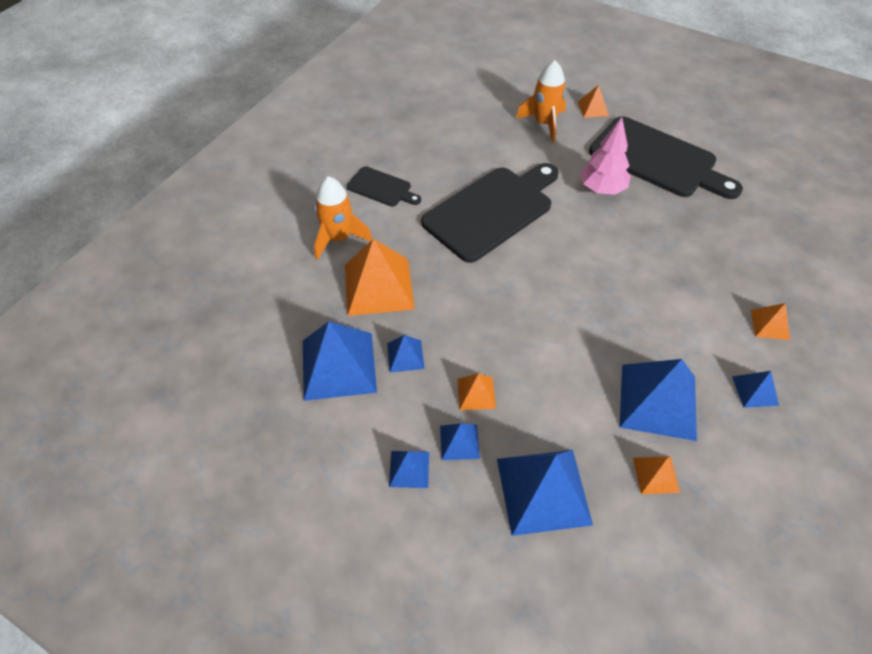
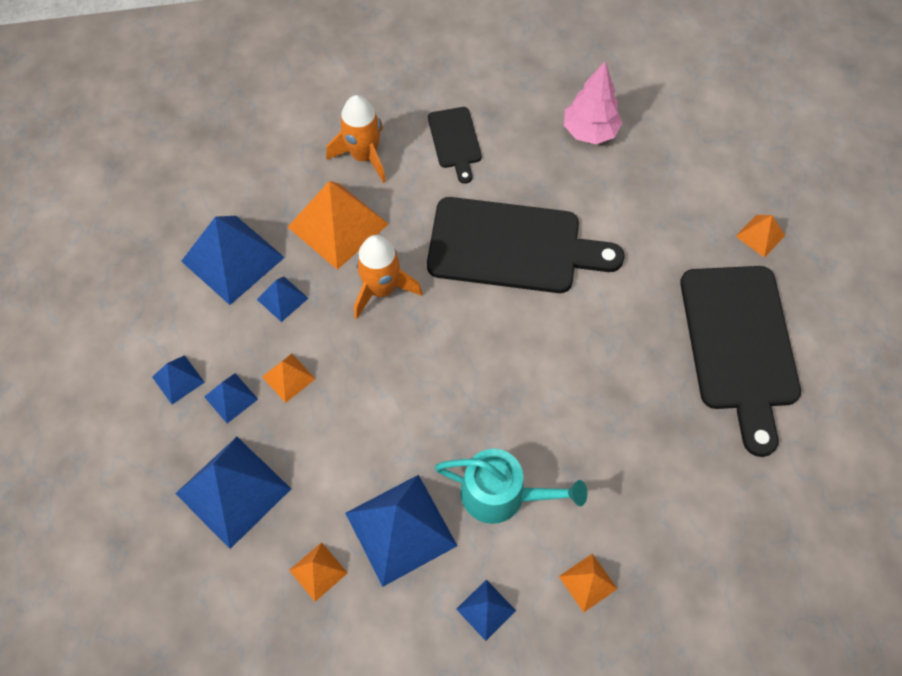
camera: 50 degrees right, 10 degrees up
(544, 123) = (686, 208): orange rocket -> orange rocket (381, 289)
(602, 189) = (638, 320): pink tree -> pink tree (590, 132)
(673, 329) = (501, 494): none -> turquoise watering can

